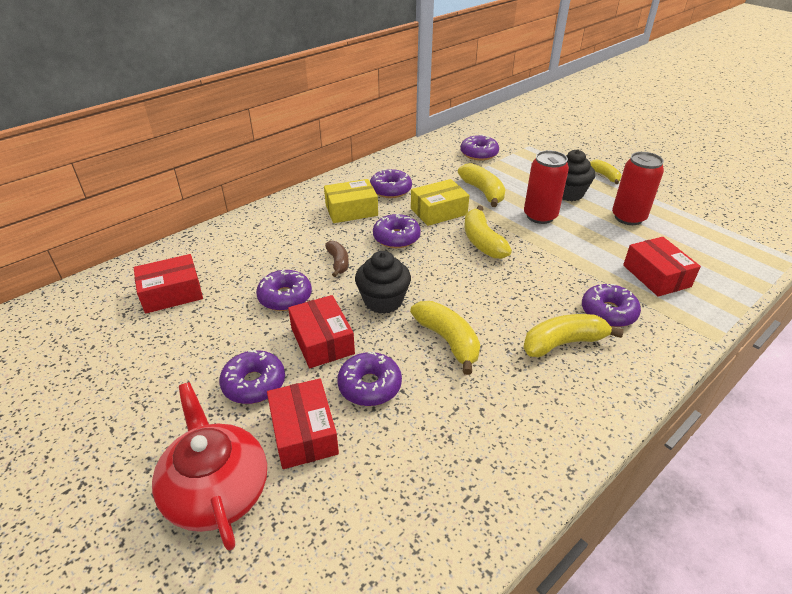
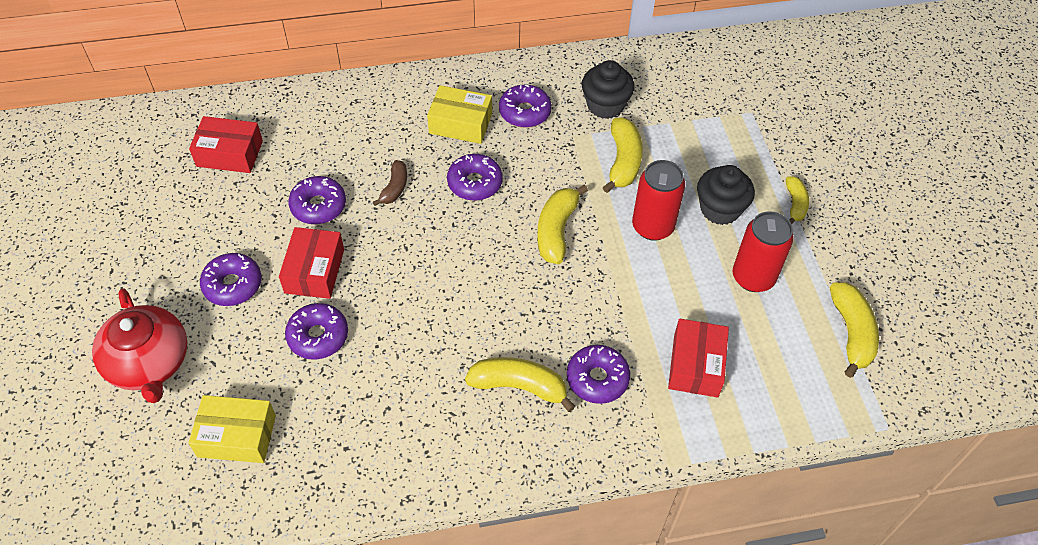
camera: 30 degrees right, 15 degrees up
(217, 490) = (149, 363): red teapot -> red teapot turned 150 degrees clockwise
(304, 433) = (238, 350): red box -> none
(383, 301) = (399, 254): black cupcake -> black cupcake (605, 105)
(438, 211) = (548, 167): yellow box -> yellow box (237, 436)
(448, 340) = (419, 327): yellow banana -> yellow banana (851, 333)
(479, 154) = (675, 99): purple donut -> none

